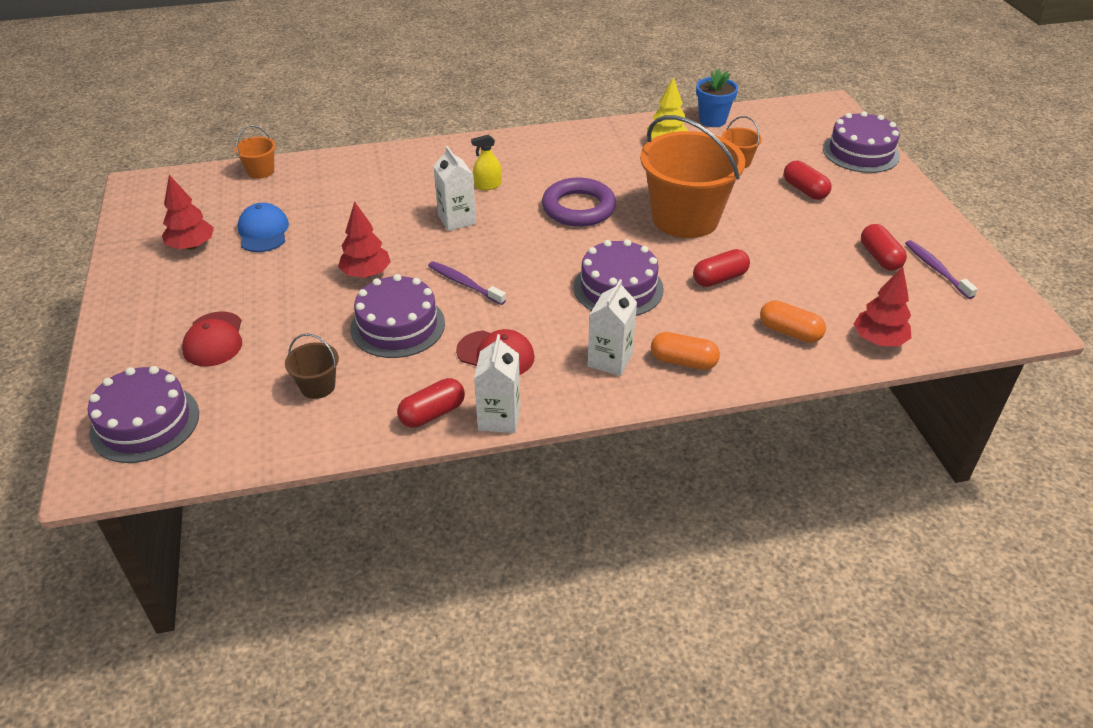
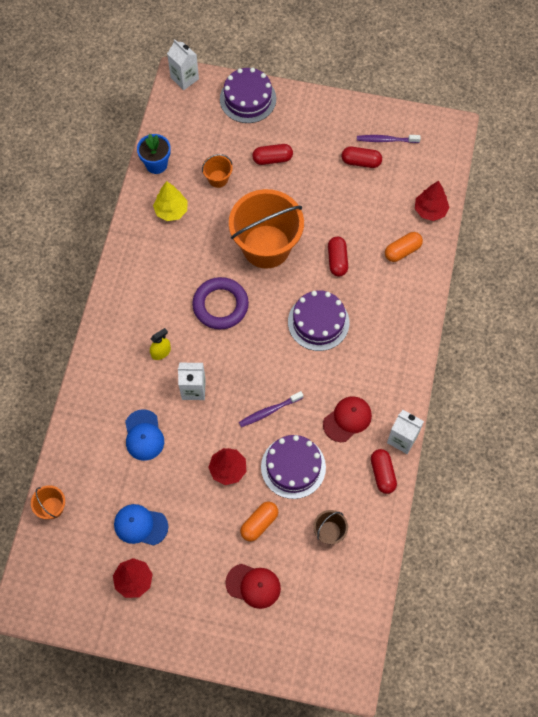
camera: 65 degrees left, 25 degrees up
(145, 423) = (317, 643): purple cake -> none
(377, 203) = (144, 435): none -> blue cap
(488, 185) = (161, 352): yellow spray bottle -> yellow spray bottle turned 135 degrees counterclockwise
(610, 360) = (381, 358): white carton -> white carton (184, 78)
(683, 361) = (400, 320): orange capsule -> orange capsule (259, 523)

